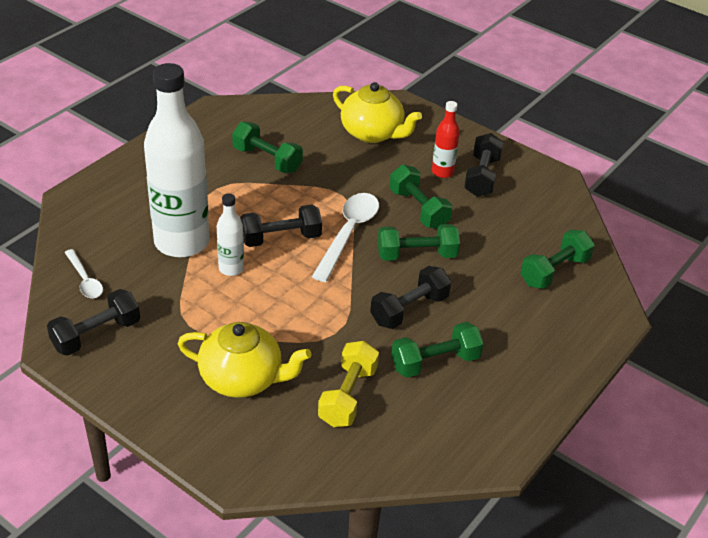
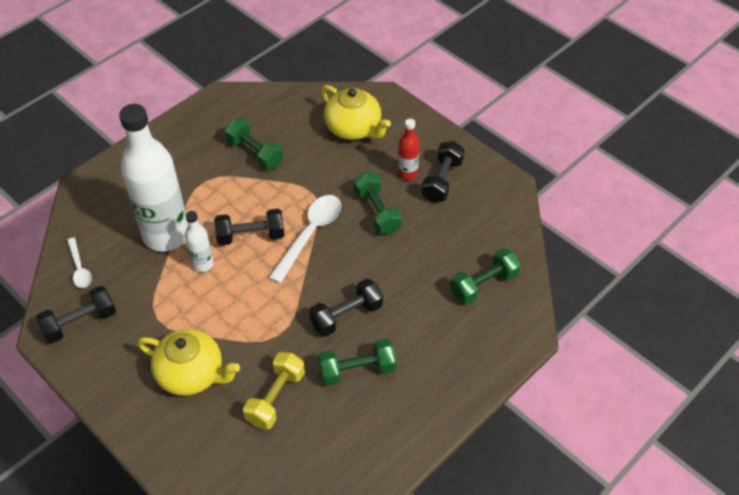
camera: 10 degrees right, 10 degrees up
(416, 255) = (365, 260): green dumbbell -> none

